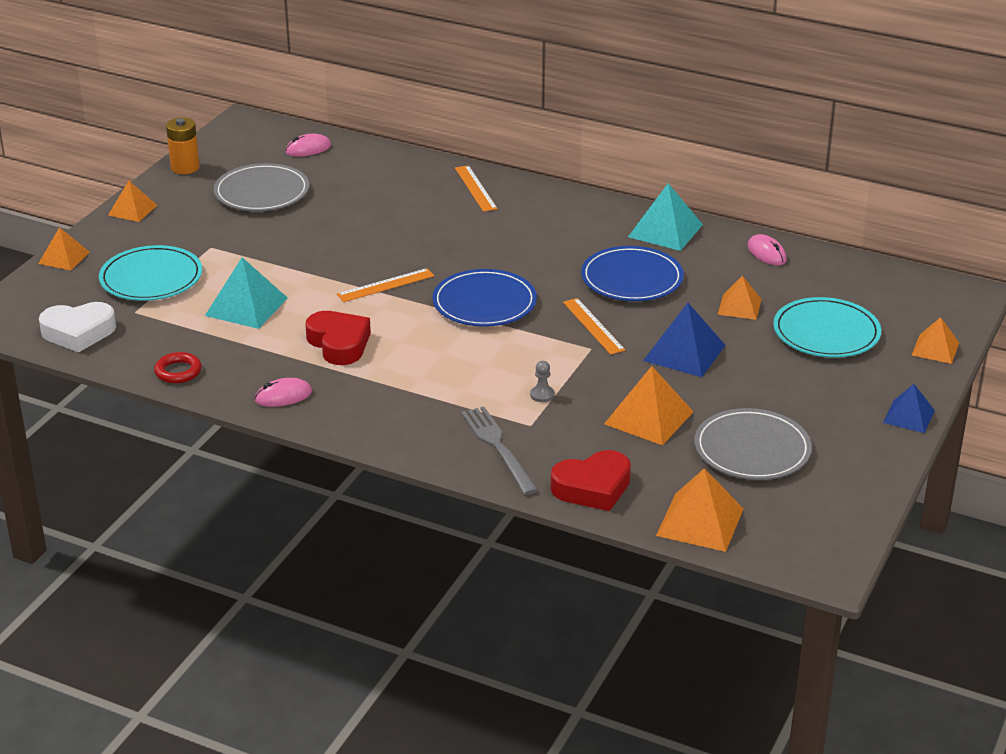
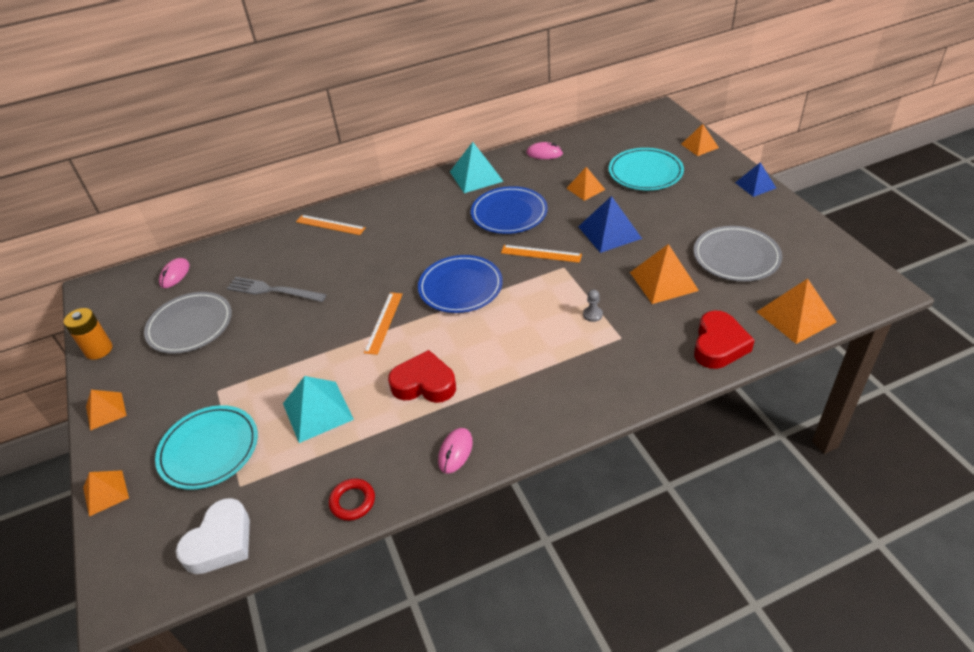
camera: 45 degrees left, 10 degrees up
(498, 447) = (632, 367): grey fork -> grey fork (273, 290)

